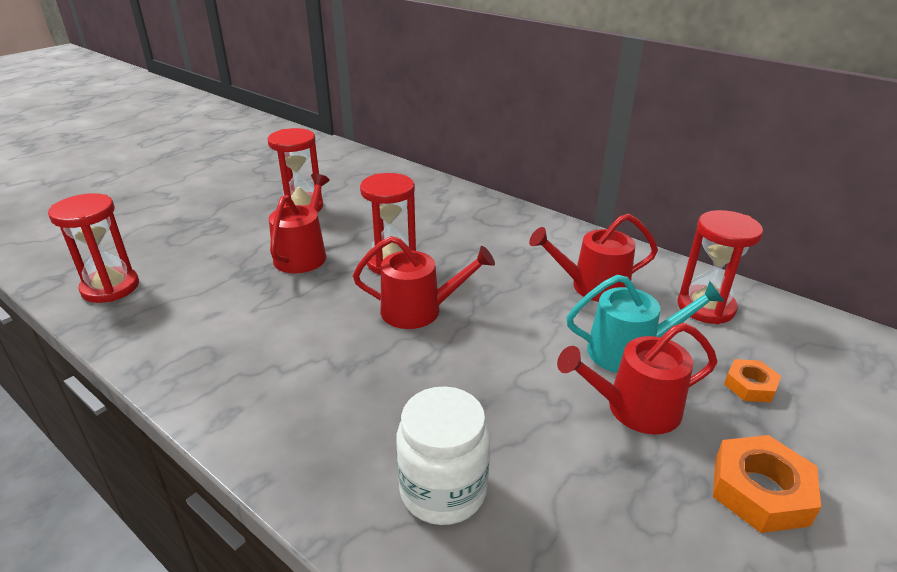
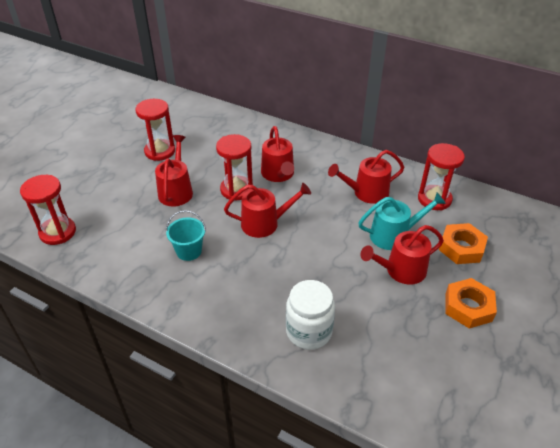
camera: 10 degrees left, 10 degrees up
(287, 335) = (189, 251): none -> turquoise bucket
(460, 249) = (278, 174): none -> red watering can
(750, 385) = (461, 248): orange nut -> orange nut, size x1.65

